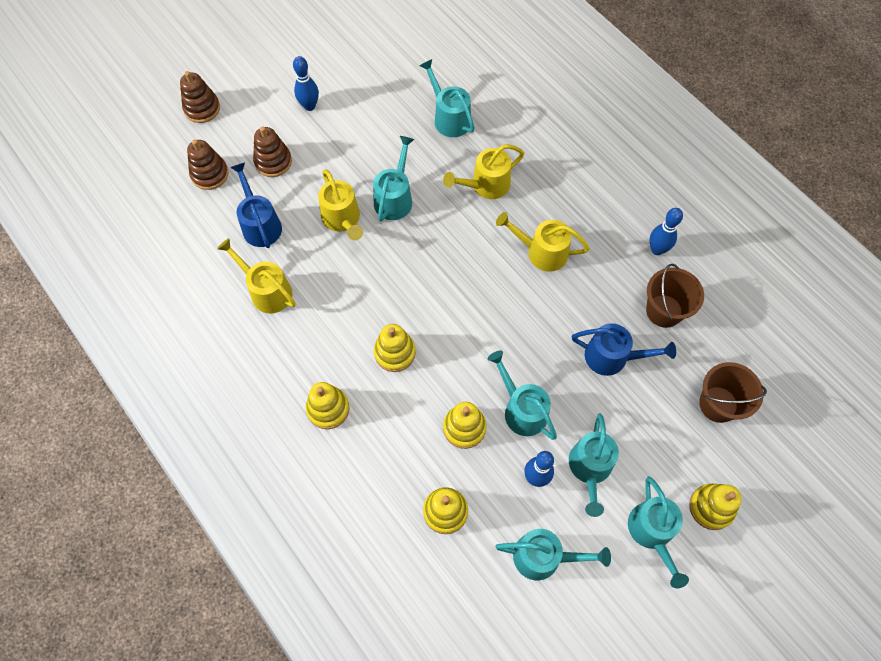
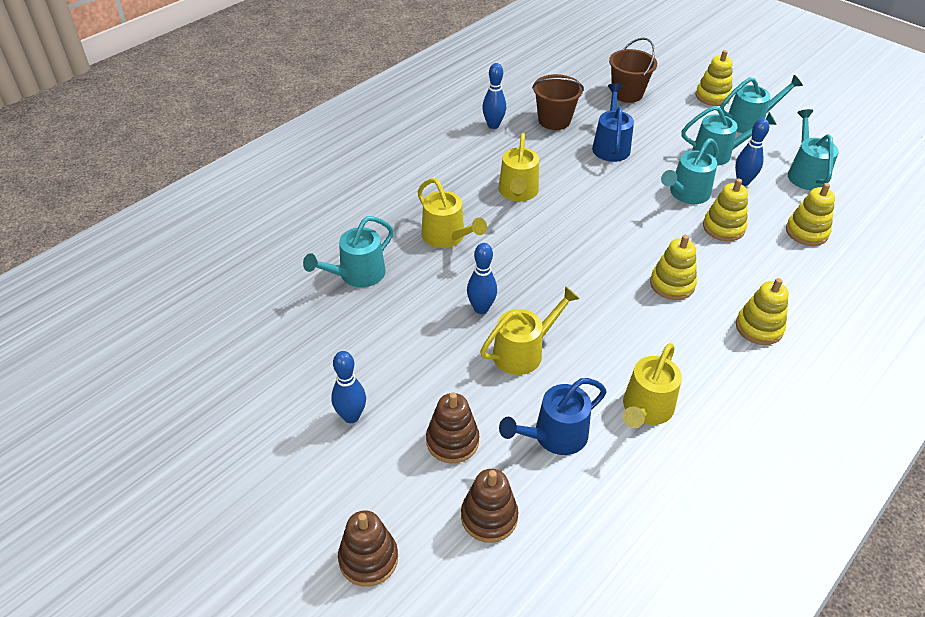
camera: 100 degrees left, 20 degrees down
(395, 198) = (481, 308): turquoise watering can -> blue bowling pin

